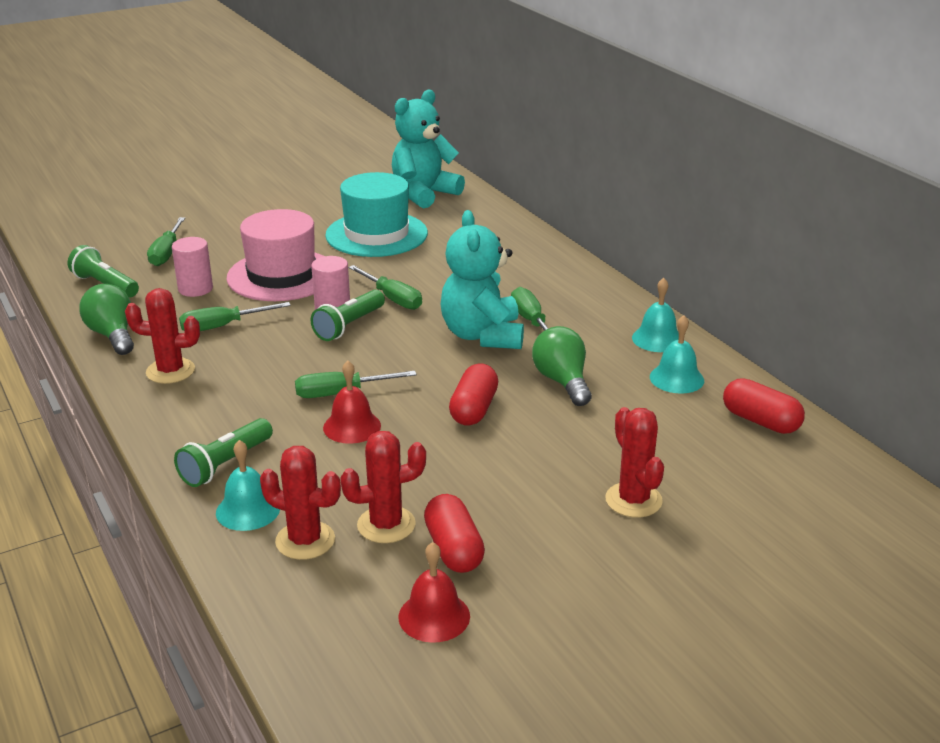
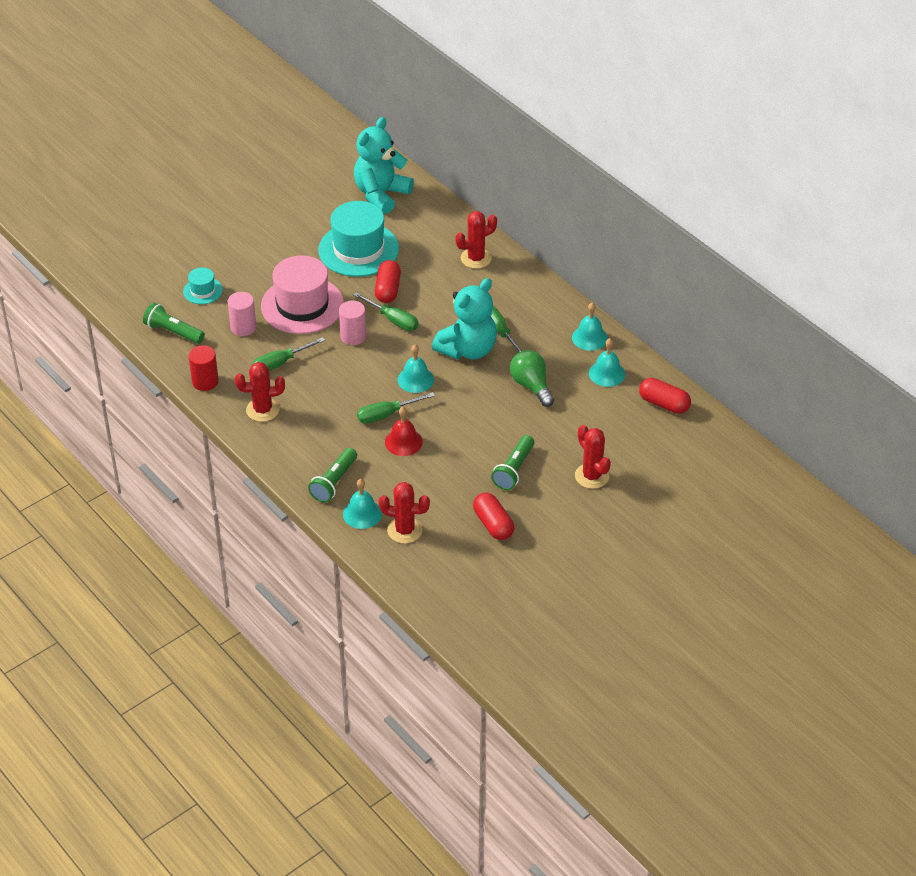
camera: 10 degrees left, 15 degrees up
(112, 335) = (205, 381): green light bulb -> red cylinder
(166, 253) = (202, 291): green screwdriver -> turquoise hat
(349, 326) = (371, 351): green flashlight -> green flashlight (514, 470)
(386, 525) = (449, 513): red cactus -> red cactus (476, 258)
(398, 359) = (415, 379): none -> turquoise bell
(434, 616) = (493, 568): red bell -> none
(473, 409) = (478, 417): red capsule -> red capsule (388, 290)
(482, 335) = (468, 349): turquoise teddy bear -> turquoise teddy bear turned 120 degrees counterclockwise

